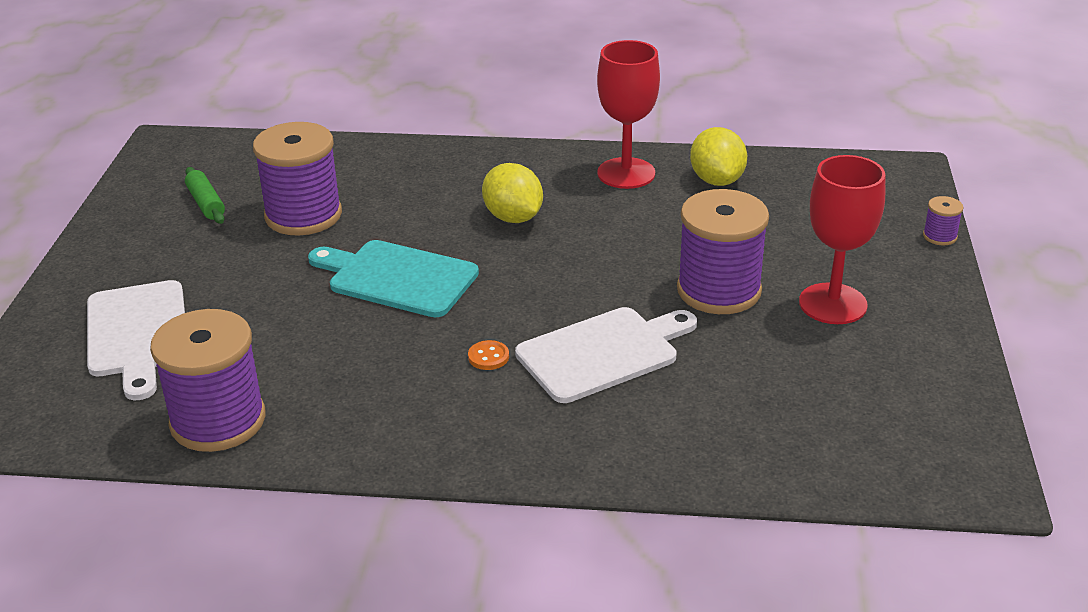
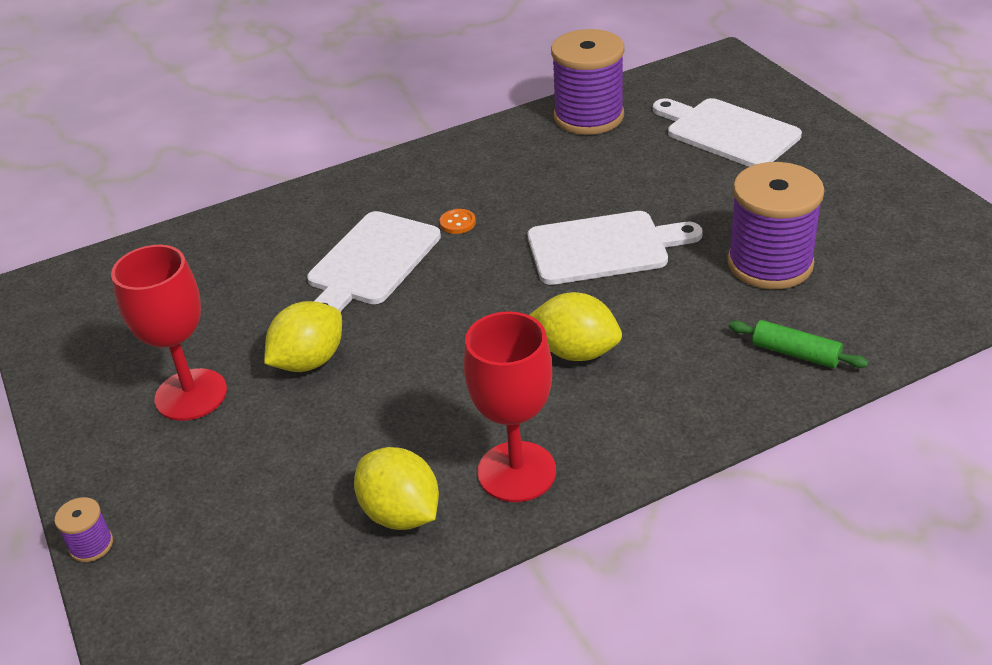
camera: 150 degrees right, 5 degrees up
(206, 203) = (872, 235): green rolling pin -> green rolling pin (795, 353)
(398, 278) = (604, 248): turquoise cutting board -> white cutting board
(719, 290) = (309, 361): purple spool -> yellow lemon

